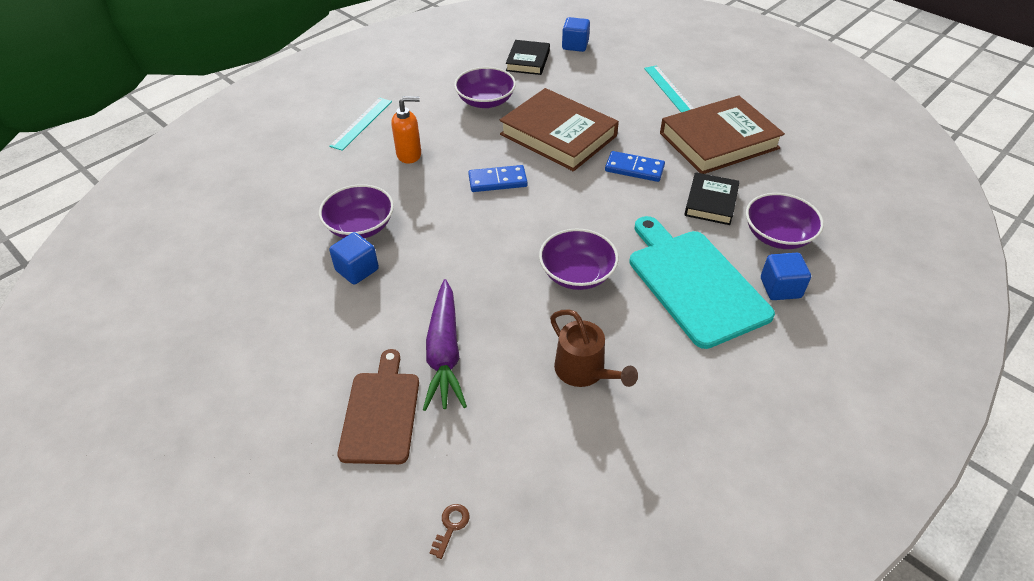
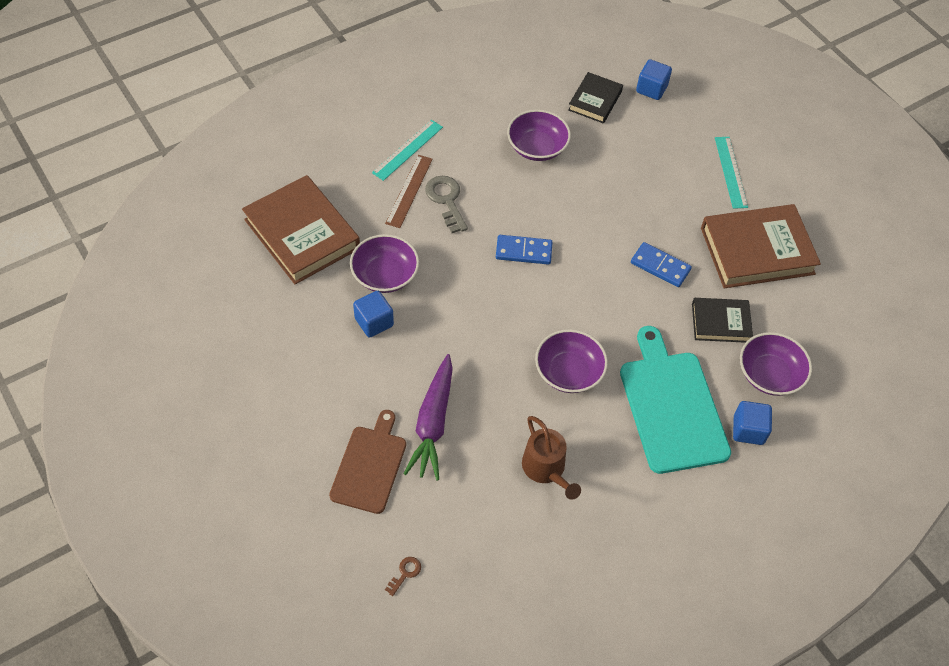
camera: 10 degrees right, 10 degrees up
(370, 154) = (409, 191): none -> brown ruler
(409, 155) = (446, 200): orange soap dispenser -> grey key
(558, 135) = (598, 208): brown book -> brown book (302, 234)
(711, 202) = (720, 322): black book -> black book turned 60 degrees clockwise

